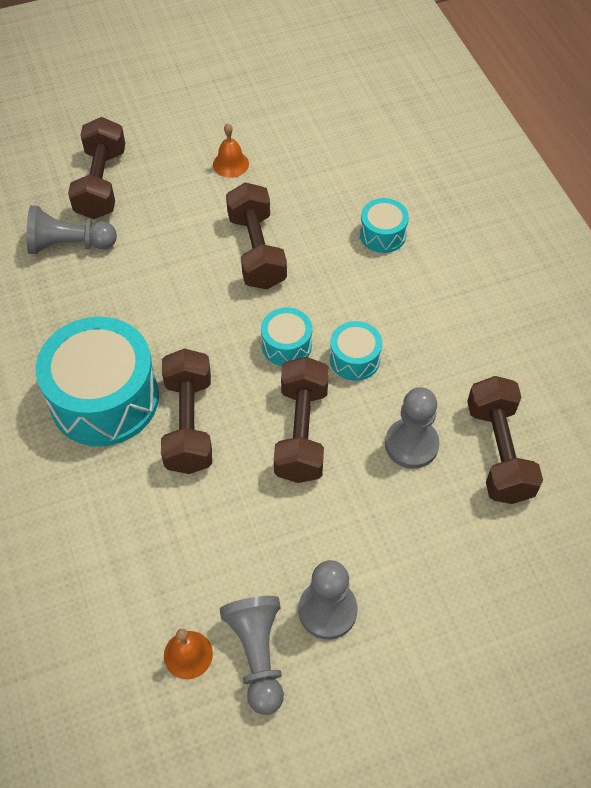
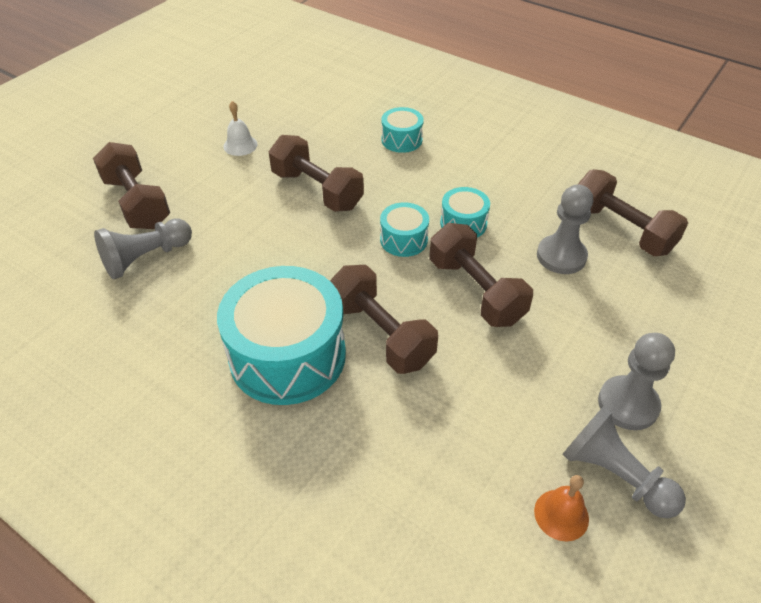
camera: 35 degrees left, 10 degrees down
(230, 164) = (240, 145): orange bell -> white bell

